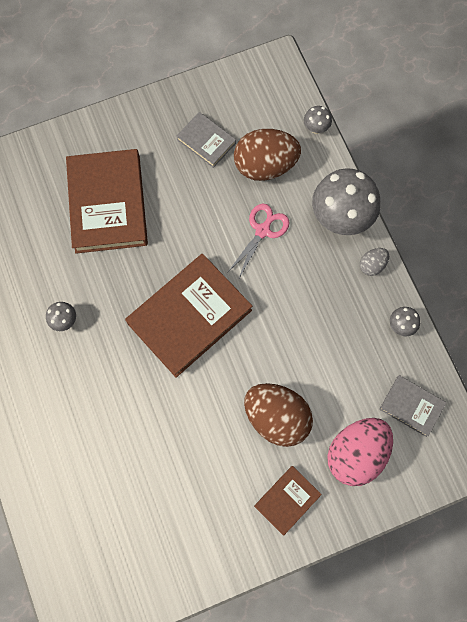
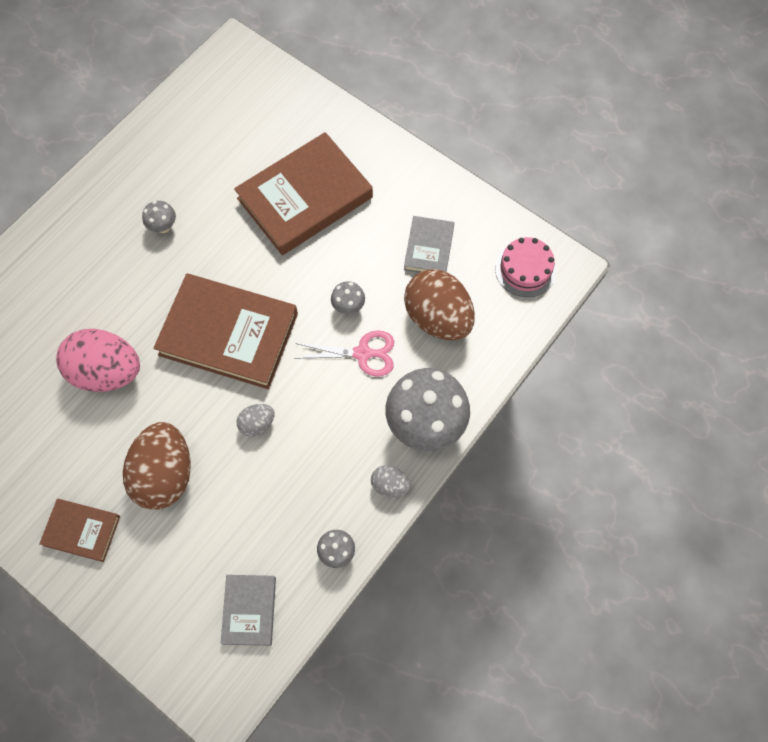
camera: 60 degrees right, 5 degrees down
(263, 88) = (525, 269): none -> pink cake
(274, 332) = (257, 424): none -> grey egg
(316, 128) = (514, 345): grey mushroom -> grey mushroom (348, 306)
(356, 453) = (166, 576): pink egg -> pink egg (107, 372)

